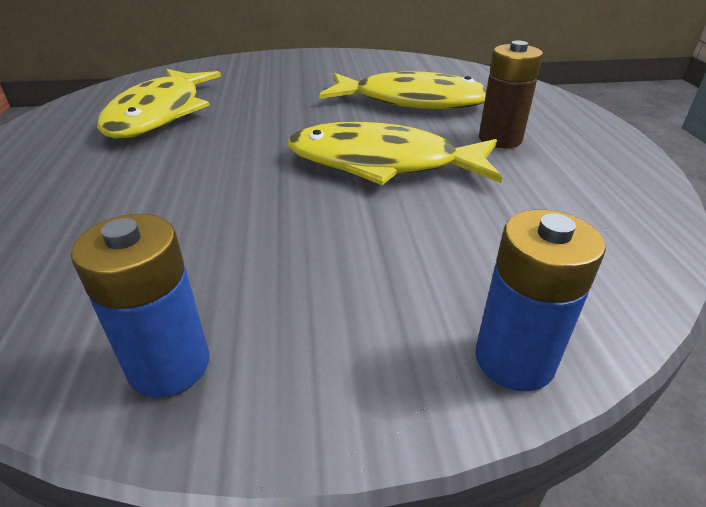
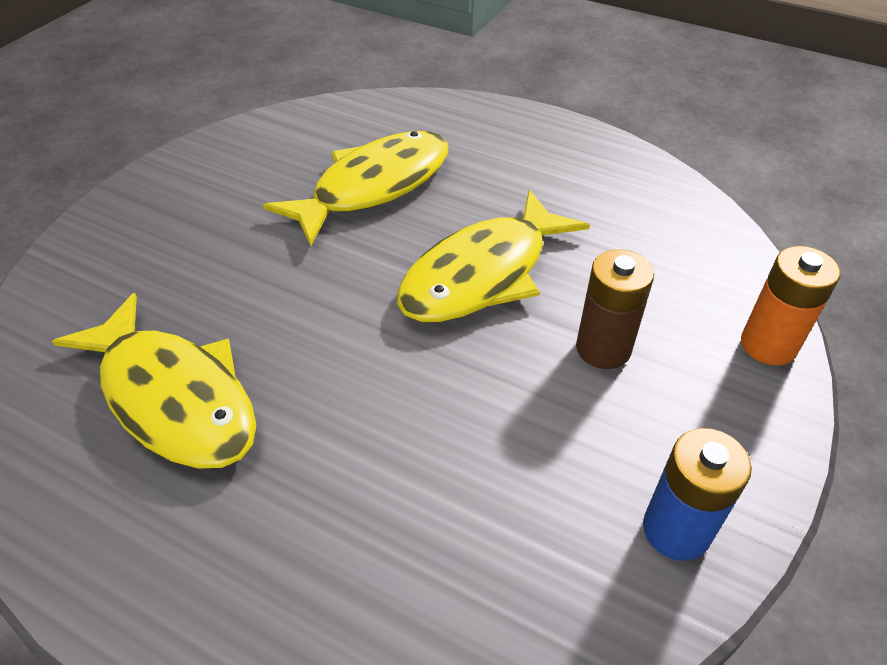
camera: 55 degrees left, 10 degrees up
(500, 139) = (505, 182): brown battery -> brown battery (603, 348)
(514, 360) = (768, 345): blue battery -> orange battery

